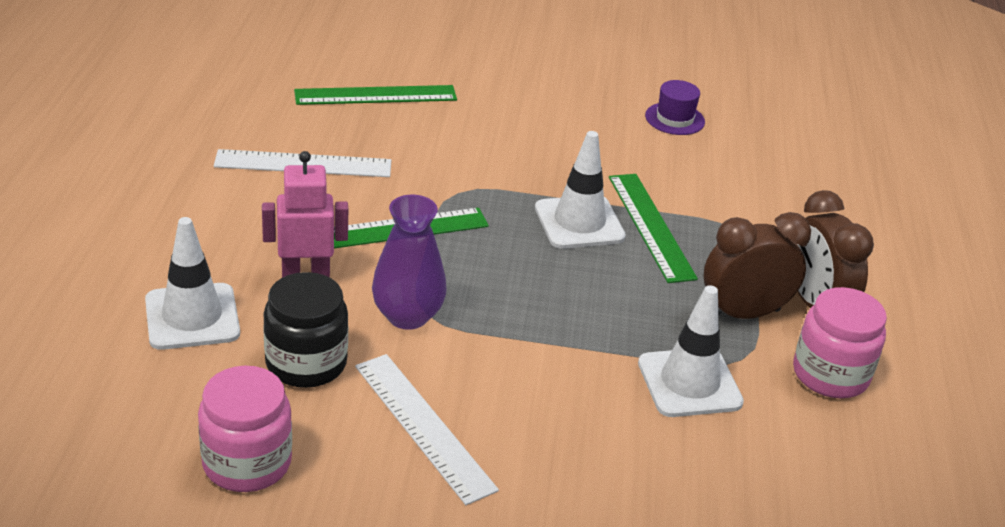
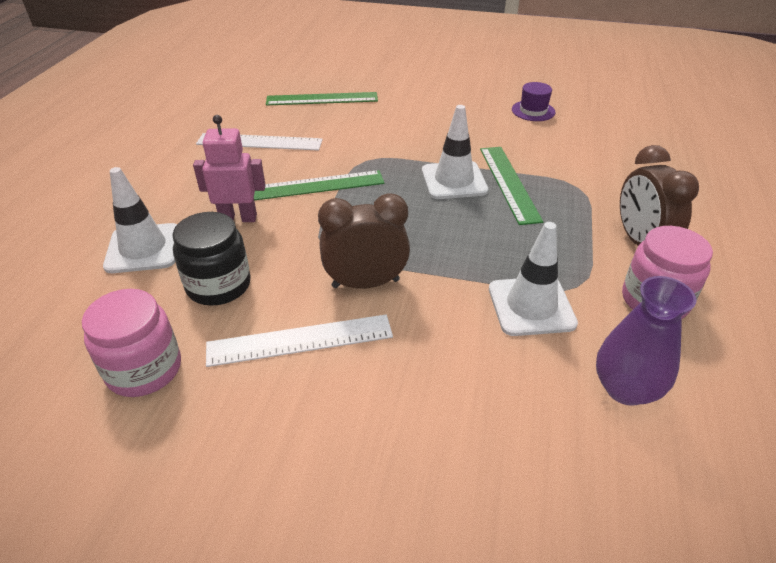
camera: 10 degrees right, 5 degrees up
(407, 316) = (308, 249): purple vase -> purple vase (625, 388)
(424, 426) = (300, 340): white ruler -> white ruler turned 75 degrees counterclockwise
(743, 313) = (580, 249): brown clock -> brown clock (365, 283)

